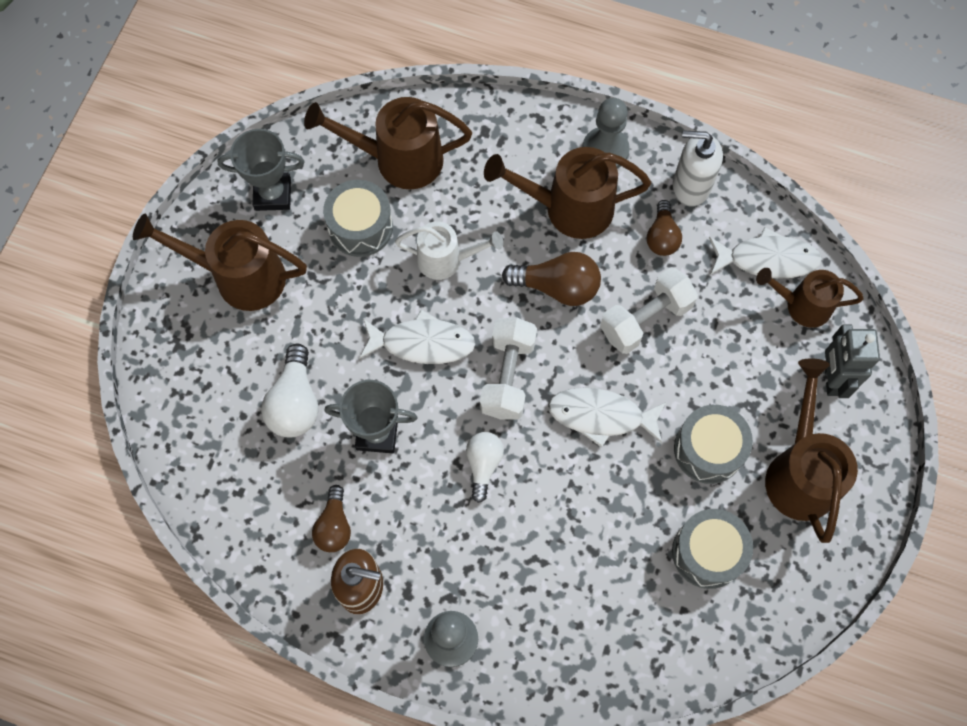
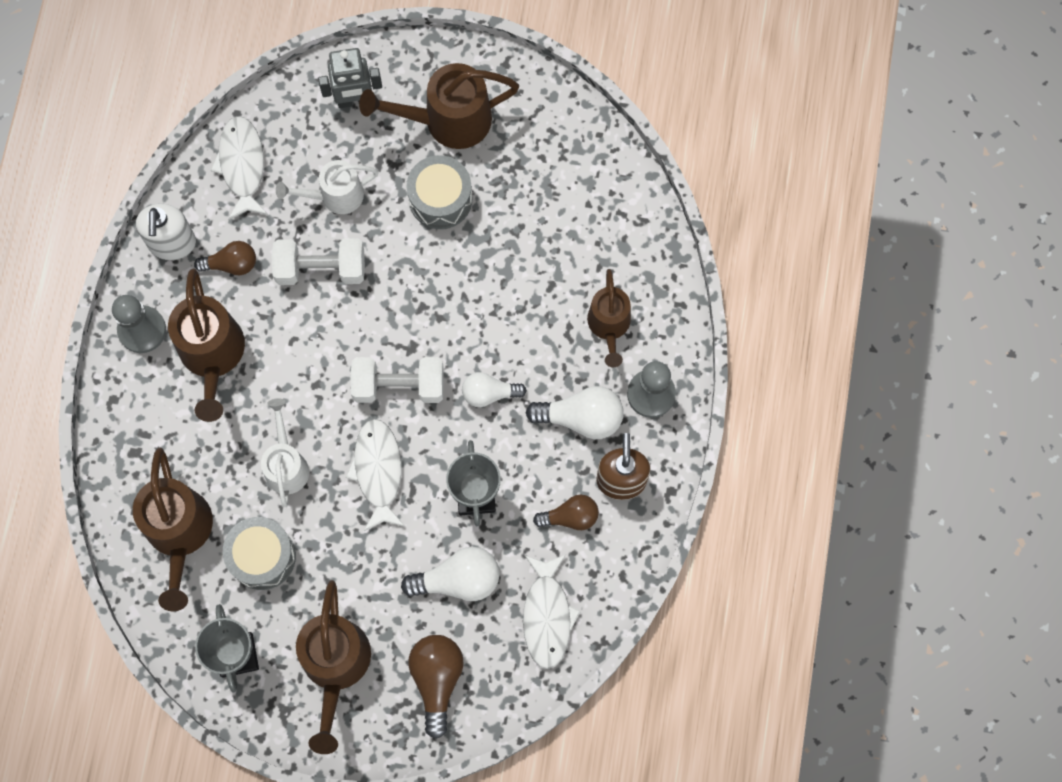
camera: 100 degrees left, 5 degrees up
(438, 557) = (581, 418): none -> white light bulb
(557, 287) = (300, 354): brown light bulb -> brown light bulb (437, 680)
(601, 416) = (424, 296): white fish -> white fish (547, 616)
(645, 319) = (321, 269): white dumbbell -> white dumbbell turned 45 degrees counterclockwise
(707, 552) = (534, 190): grey drum -> none
(724, 343) = (334, 196): none -> white watering can
(801, 305) = (285, 132): brown watering can -> brown watering can (609, 326)

